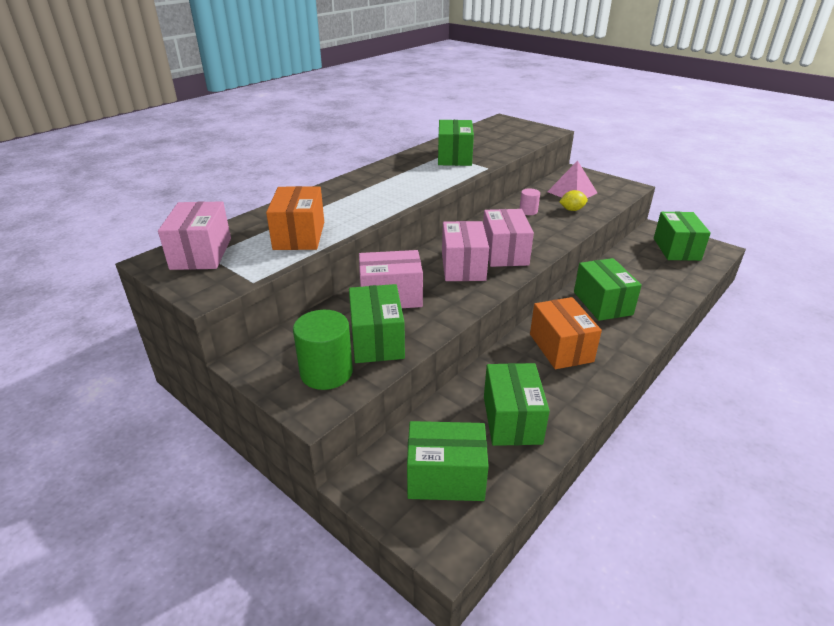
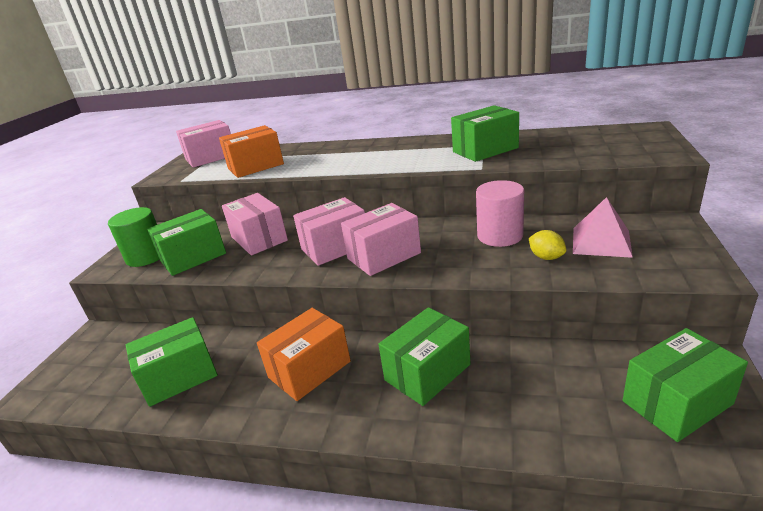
camera: 65 degrees right, 5 degrees down
(445, 477) = (102, 367): green box -> none
(528, 211) = (500, 236): pink cylinder -> pink cylinder, size x1.87

